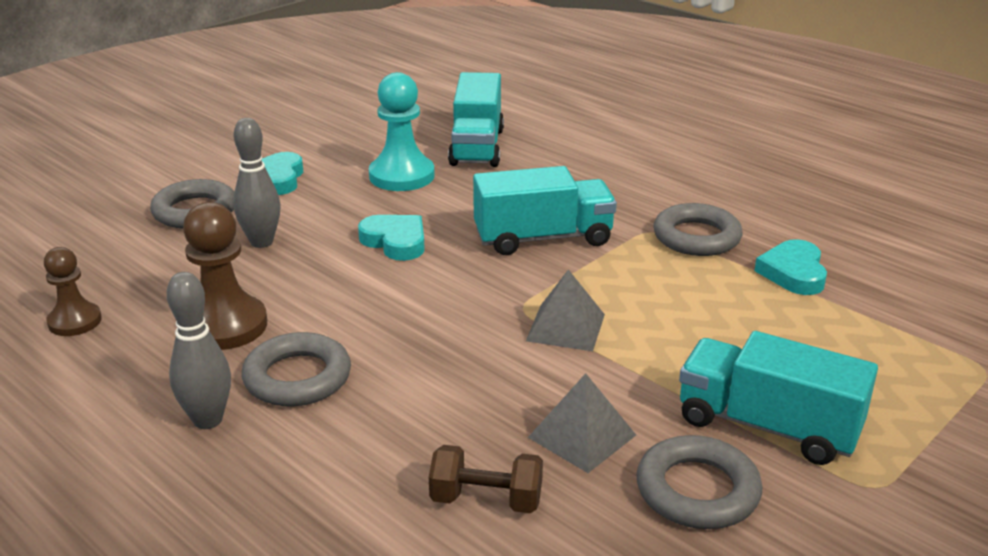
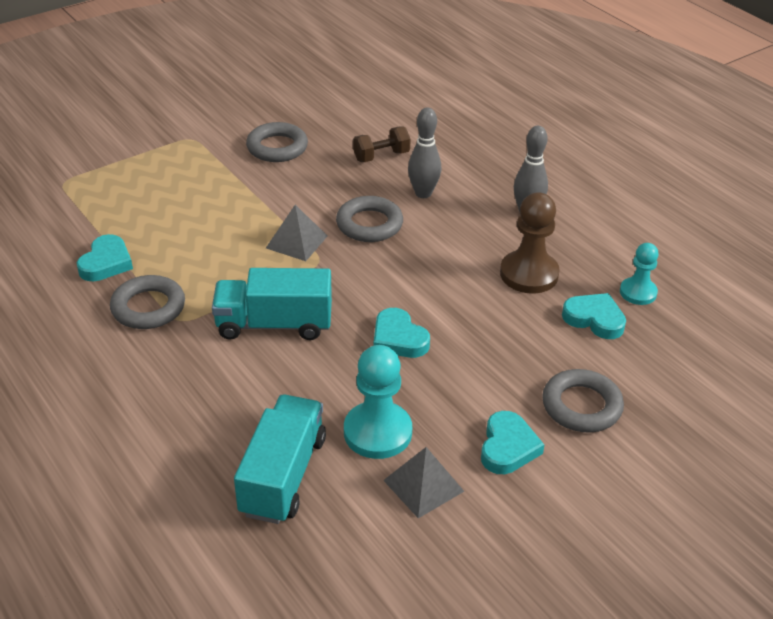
camera: 170 degrees left, 10 degrees up
(75, 321) = (638, 292): brown pawn -> turquoise pawn
(150, 285) = (594, 319): none -> turquoise heart
(261, 242) = (513, 354): grey bowling pin -> grey bowling pin (423, 193)
(297, 377) = (477, 230): grey ring -> grey ring (369, 224)
(486, 500) = (381, 156): brown dumbbell -> brown dumbbell turned 45 degrees counterclockwise
(582, 436) = (320, 177): grey pyramid -> grey pyramid (423, 485)
(767, 426) = (218, 169): turquoise truck -> none

